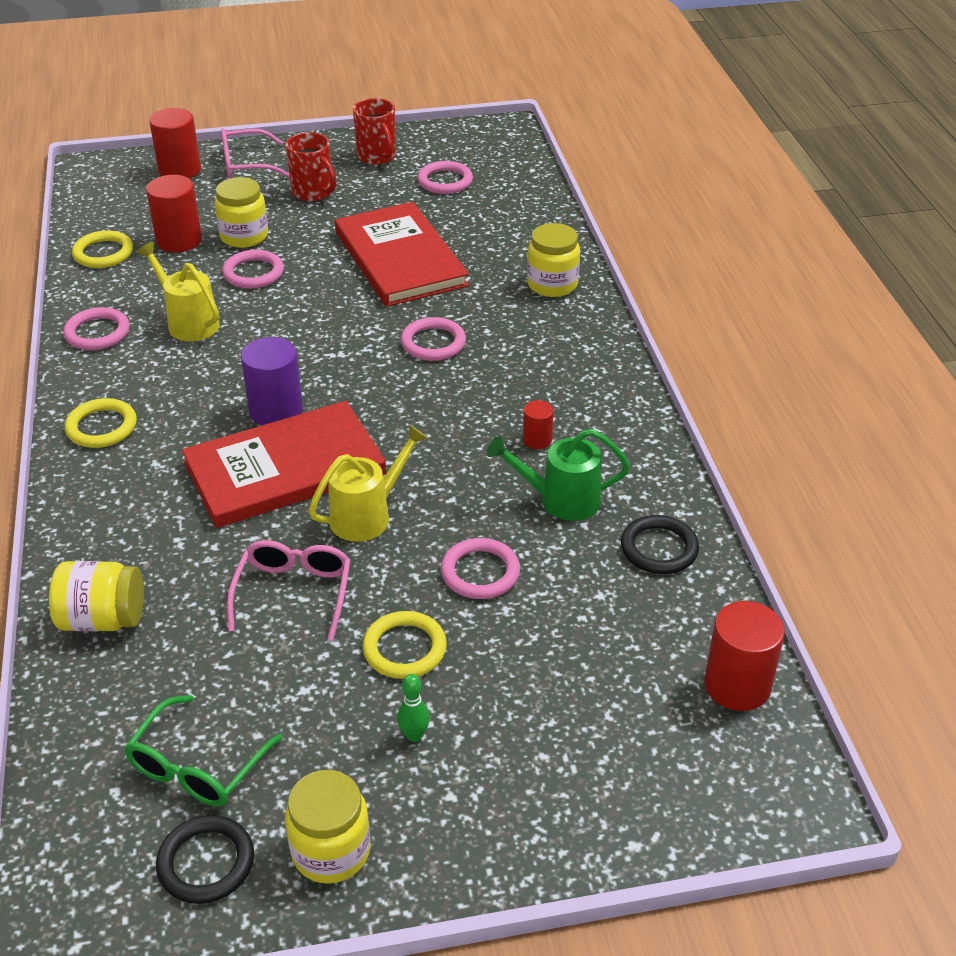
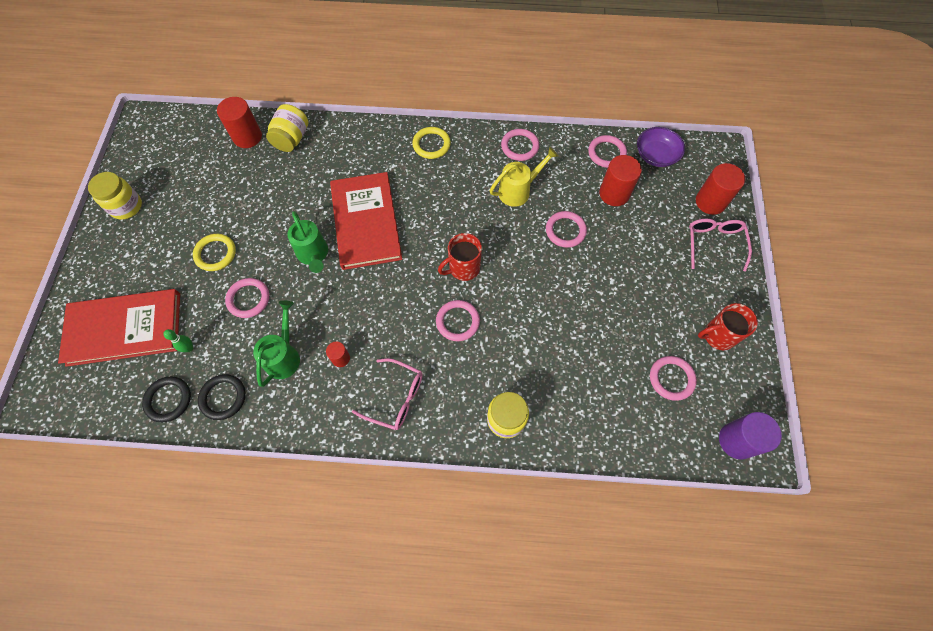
camera: 105 degrees right, 25 degrees up
(103, 213) = (656, 155): none -> purple bowl
(103, 253) = (606, 153): yellow ring -> pink ring
(197, 767) = (192, 166): green glasses -> none
(206, 862) = (145, 165): black ring -> black ring (168, 400)
(244, 236) = (612, 231): yellow jar -> none
(276, 411) = (417, 224): purple cylinder -> purple cylinder (736, 440)
(294, 592) = (273, 213): pink glasses -> pink glasses (396, 398)
(313, 193) = (666, 281): red mug -> red mug (463, 268)
(368, 515) = (314, 255): yellow watering can -> green watering can
(400, 258) = (564, 322): red book -> red book (124, 329)
(414, 735) = (164, 247): green bowling pin -> green bowling pin (189, 348)
(737, 685) = (114, 401): red cylinder -> red cylinder (247, 137)

